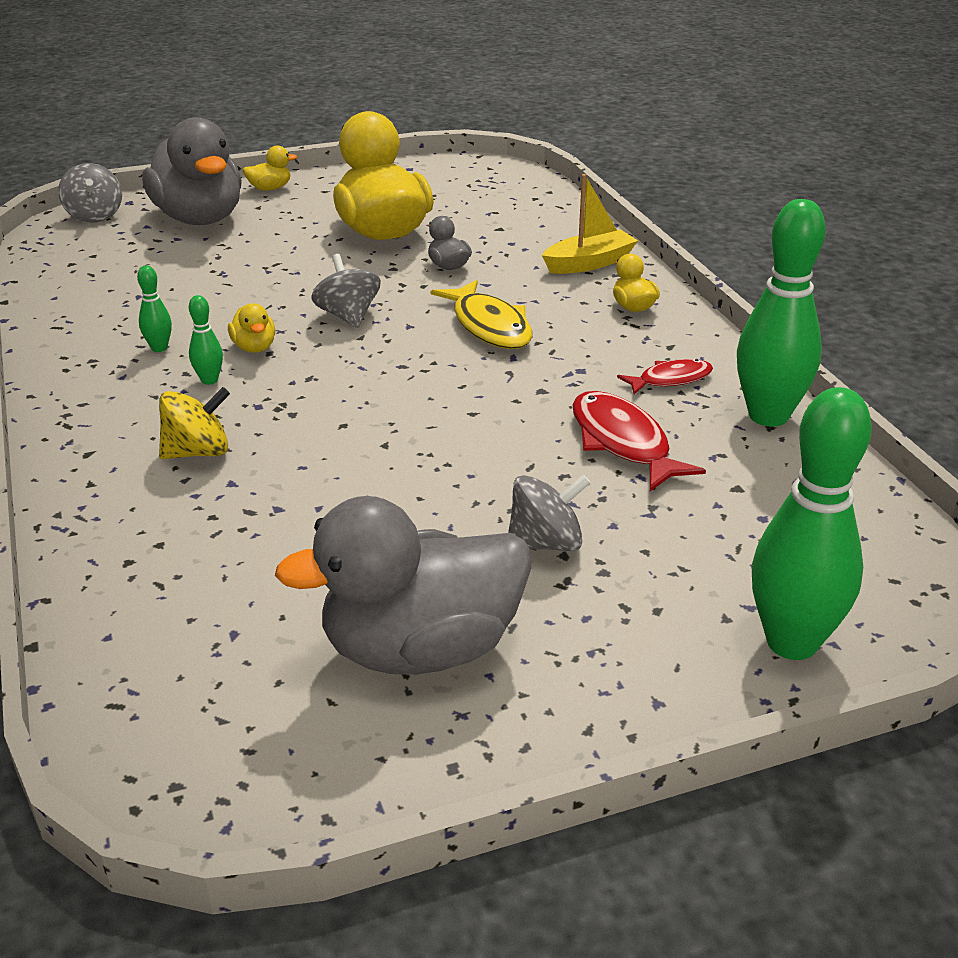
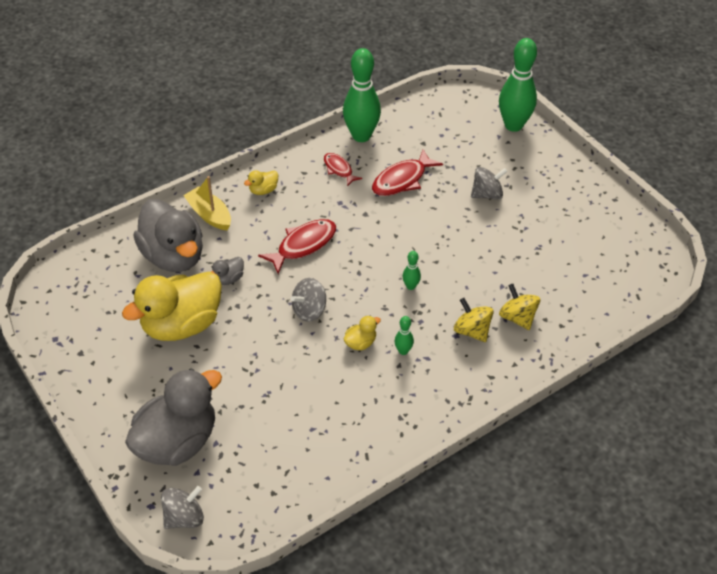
camera: 105 degrees left, 15 degrees up
(159, 348) = (376, 389): green bowling pin -> green bowling pin (410, 286)
(188, 510) = (517, 317): none -> yellow spinning top
(270, 188) = (109, 416): yellow duck -> none
(421, 649) = (565, 218): grey duck -> grey duck (173, 256)
(489, 326) = (303, 245): yellow fish -> red fish
(545, 543) = (487, 194): grey spinning top -> grey spinning top turned 105 degrees clockwise

